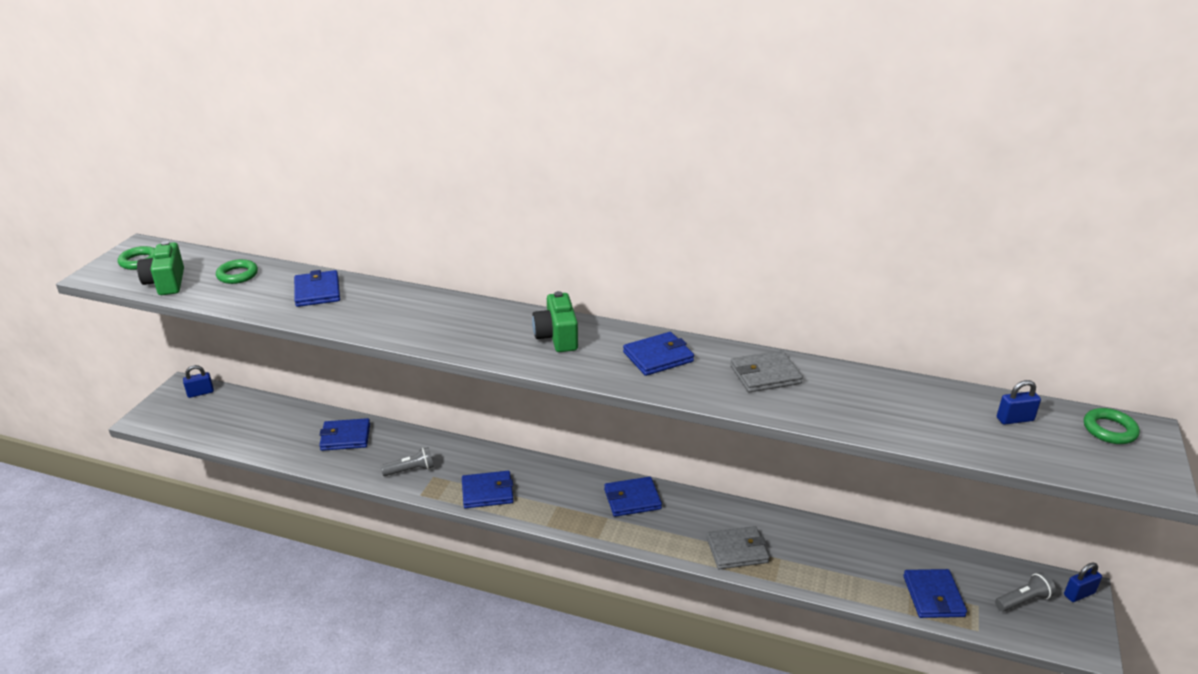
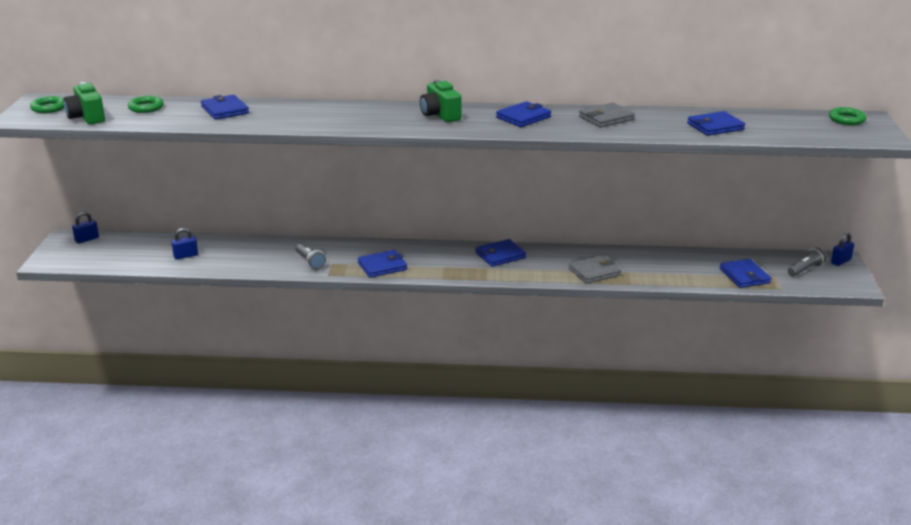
camera: 15 degrees left, 5 degrees down
(345, 437) = (240, 250): blue wallet -> blue wallet (715, 126)
(410, 470) = (310, 262): grey flashlight -> grey flashlight turned 90 degrees clockwise
(1015, 419) = (785, 121): blue padlock -> blue padlock (185, 256)

